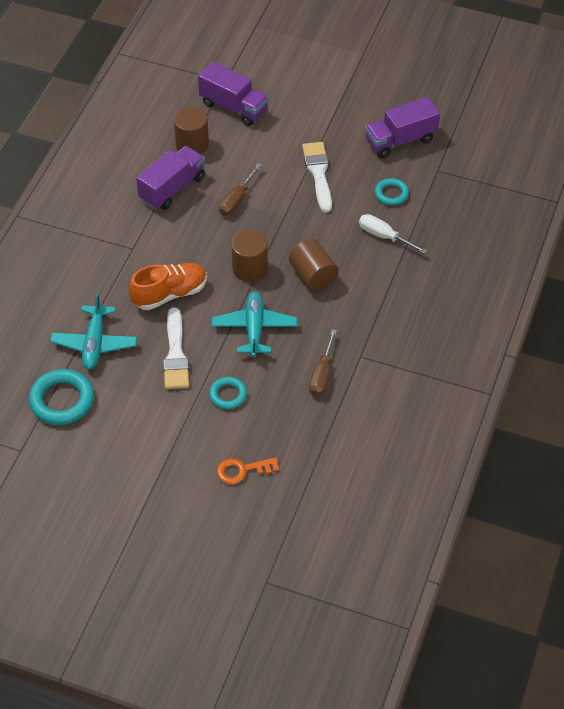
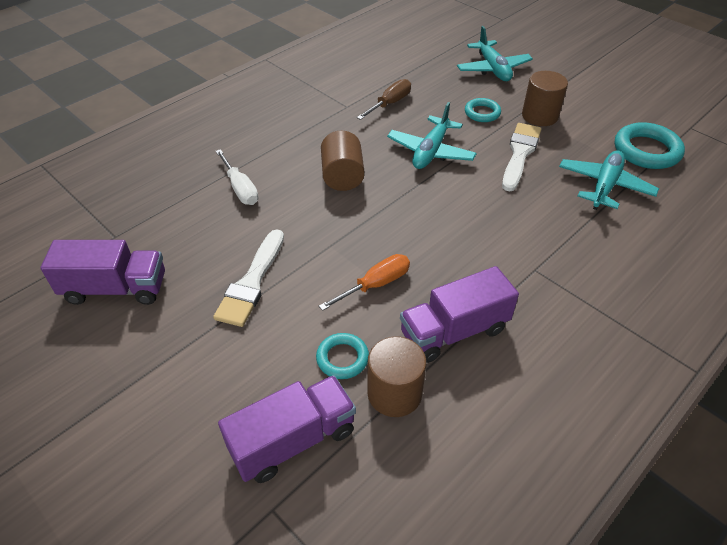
camera: 155 degrees left, 5 degrees down
(170, 294) = (506, 206): orange shoe -> none
(234, 107) = (293, 440): purple truck -> purple truck turned 90 degrees clockwise
(237, 199) = (375, 285): brown screwdriver -> orange screwdriver
(242, 470) = (493, 69): orange key -> turquoise plane
(250, 268) = (404, 203): brown cylinder -> brown cylinder (539, 116)
(391, 194) = (191, 228): turquoise ring -> turquoise ring (342, 358)

